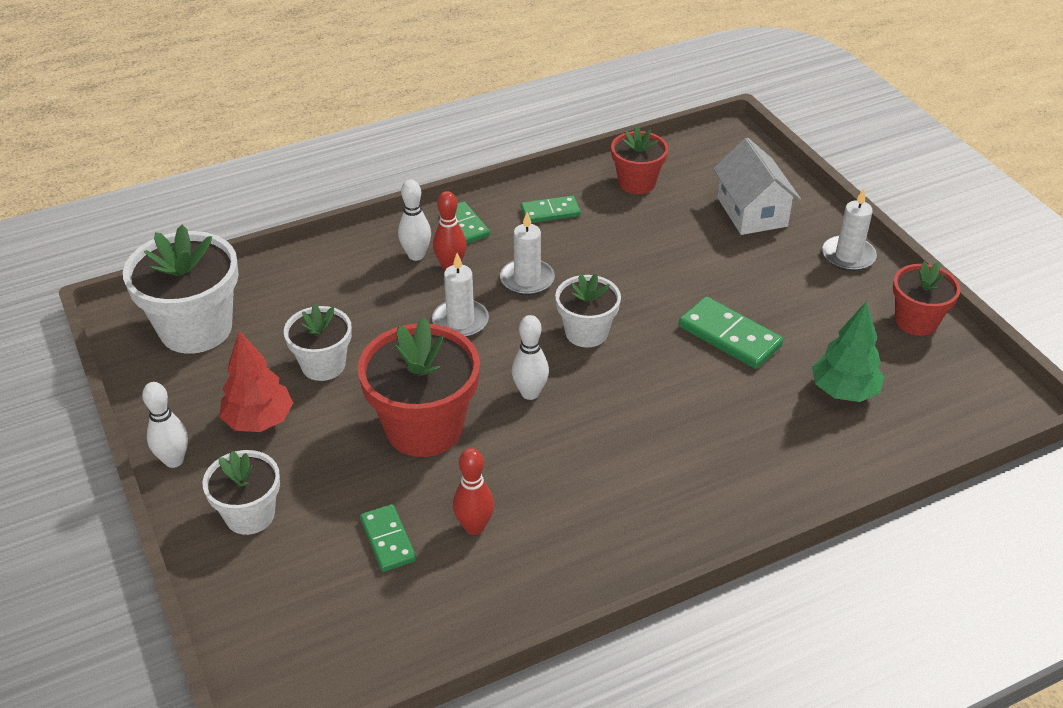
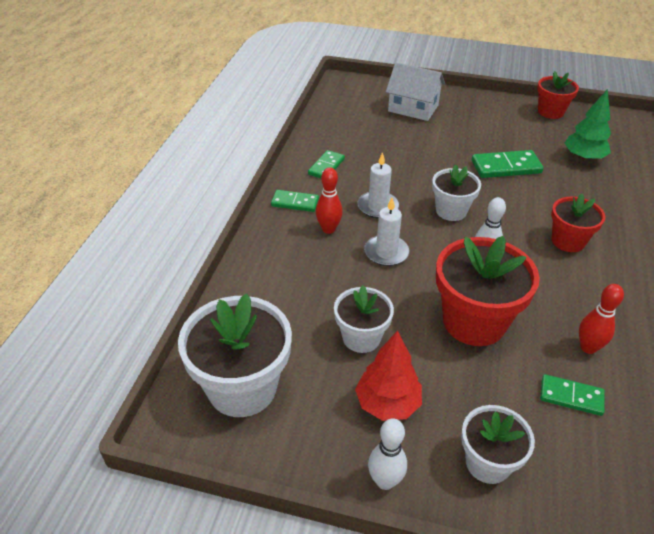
camera: 50 degrees left, 0 degrees up
(416, 255) = (298, 237): white bowling pin -> none
(637, 183) = (340, 127): red flower pot -> red flower pot (568, 241)
(848, 256) = (481, 102): white candle -> none

